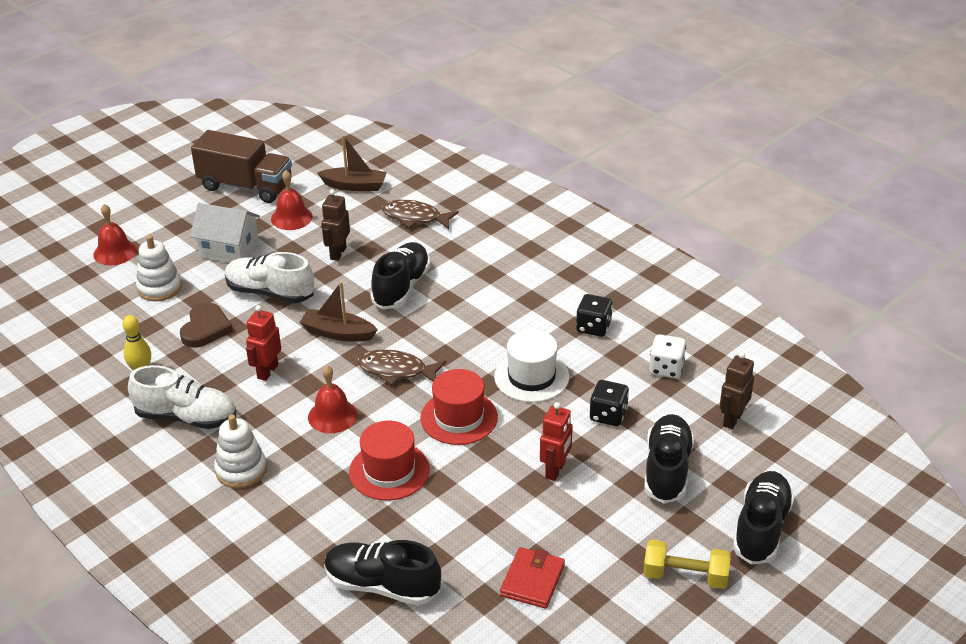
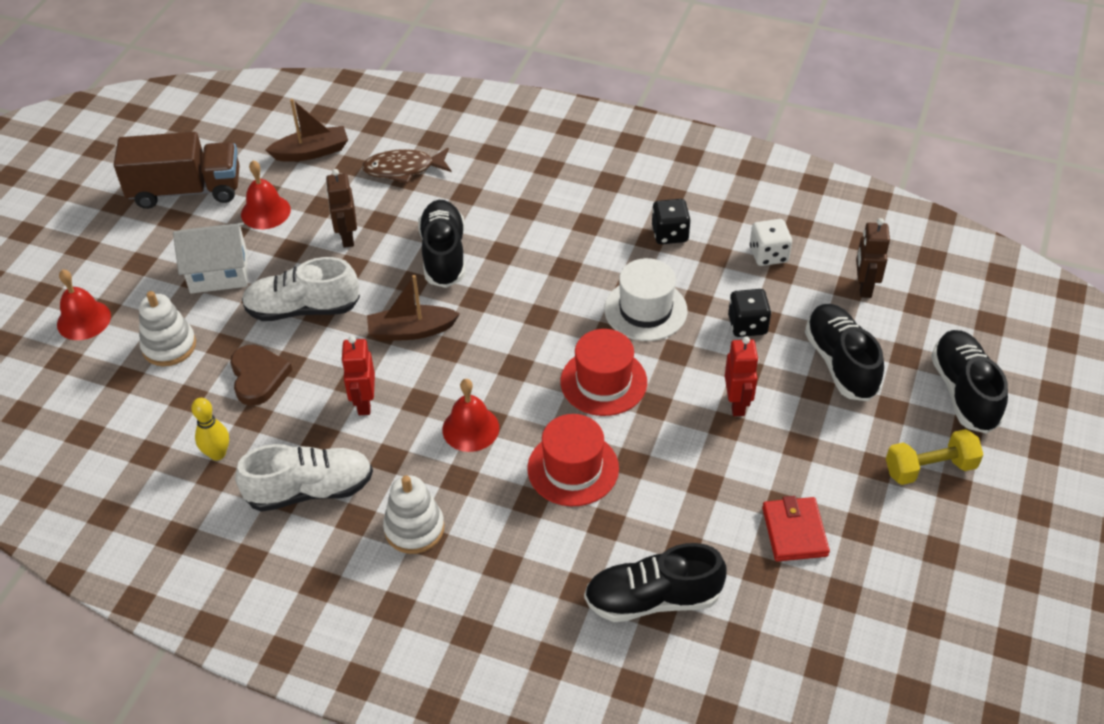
camera: 25 degrees left, 10 degrees up
(396, 370) = (503, 352): brown fish -> none

